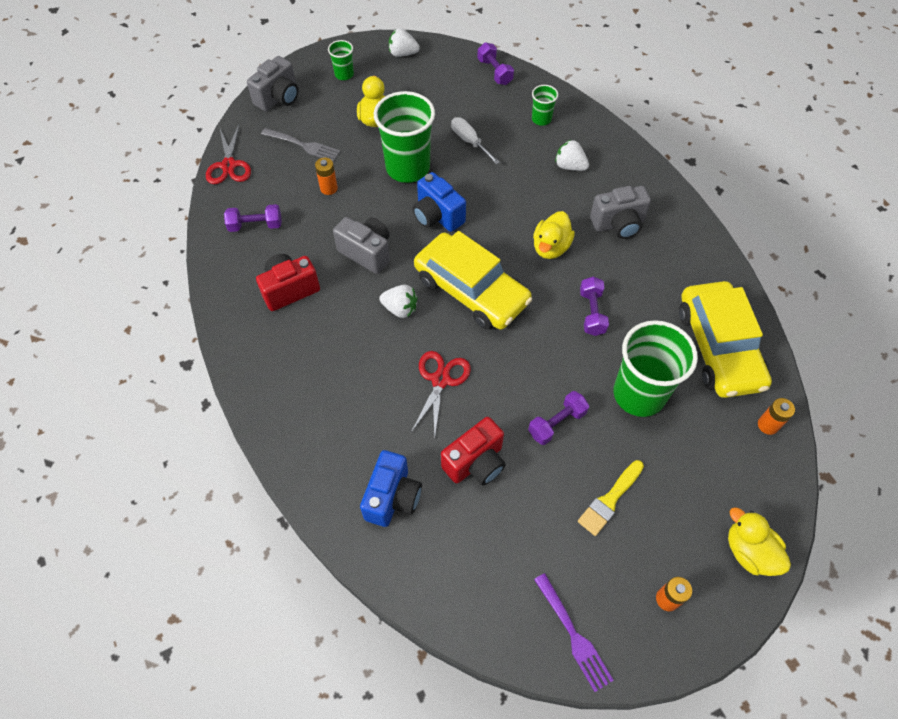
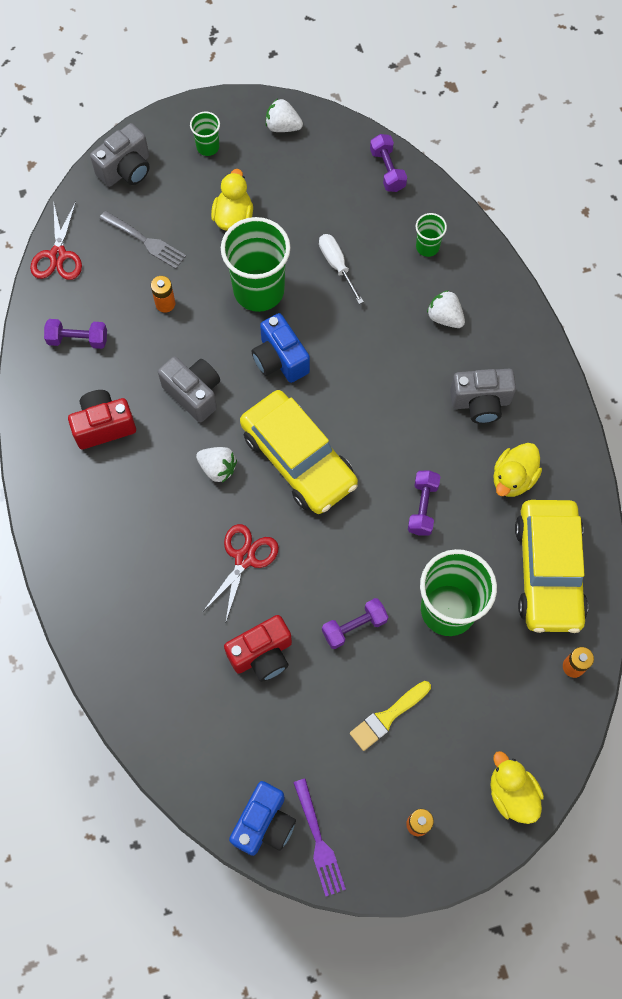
camera: 10 degrees right, 10 degrees up
(392, 497) = (172, 676): blue camera -> blue camera (264, 823)
(550, 247) = (397, 420): yellow duck -> yellow duck (513, 478)

